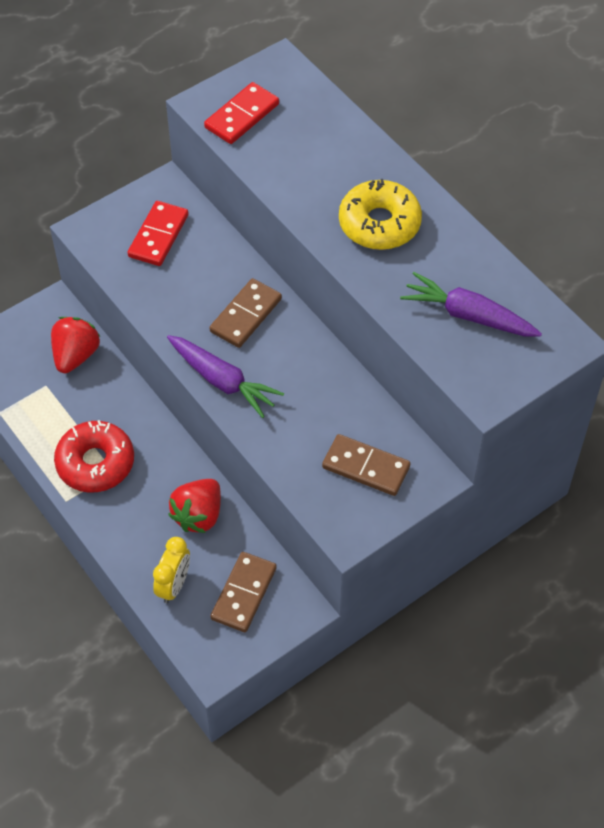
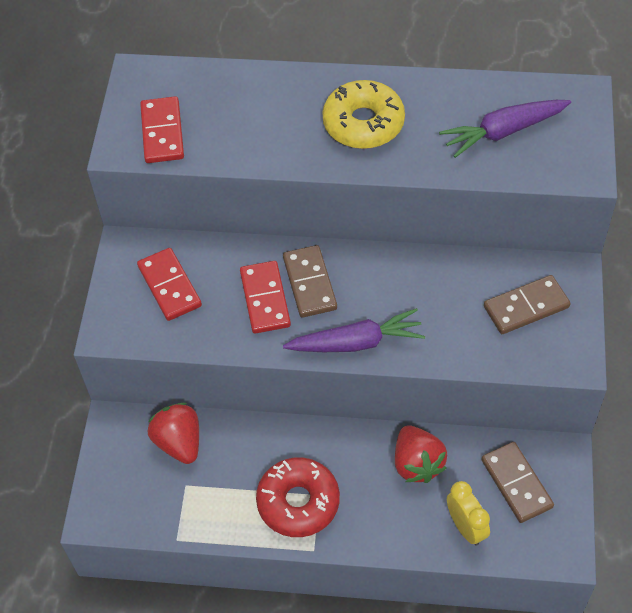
camera: 45 degrees left, 0 degrees up
(204, 299) = (265, 299): none -> red domino

